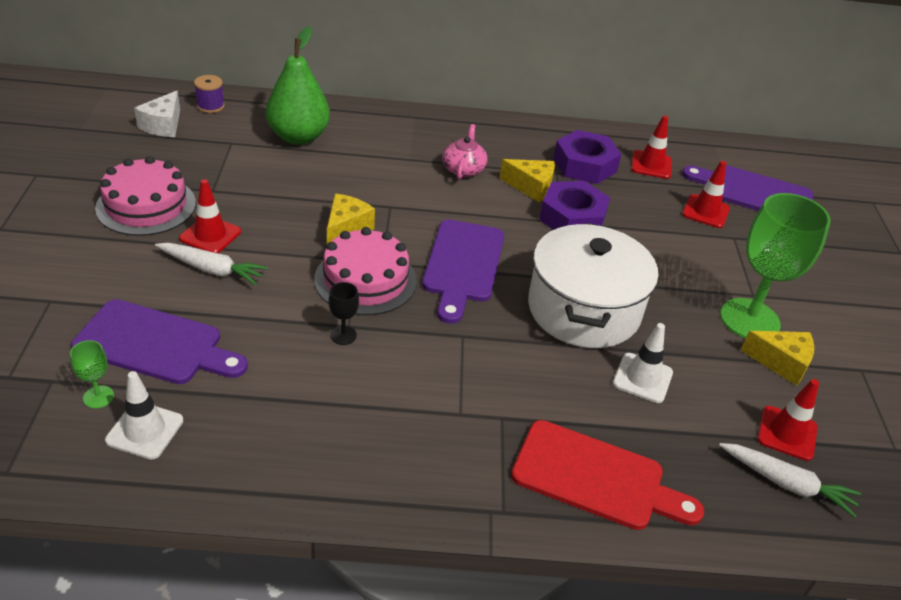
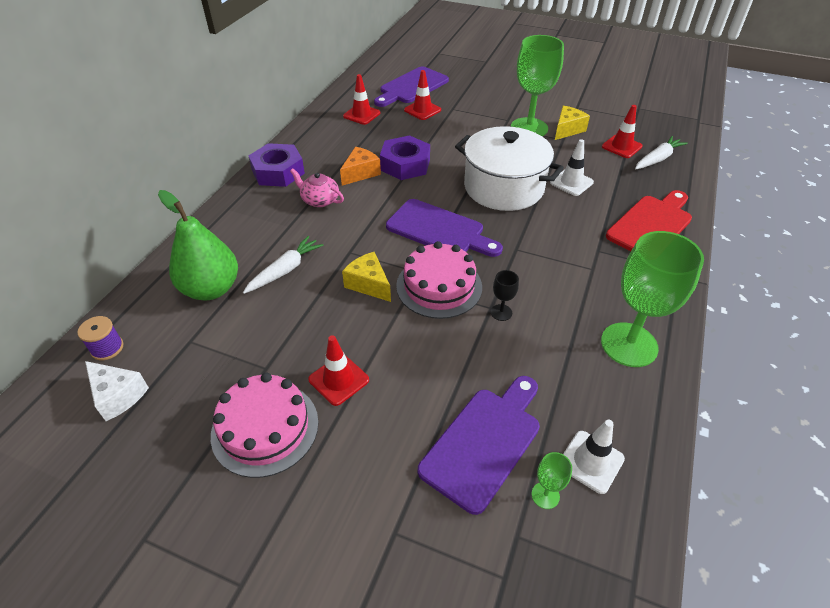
camera: 65 degrees left, 5 degrees up
(212, 269) = (391, 386): white carrot -> white carrot (285, 270)
(331, 458) = (629, 344): none -> green goblet
(531, 187) = (360, 173): yellow cheese -> orange cheese
(584, 165) = (346, 142): purple nut -> purple nut (278, 172)

